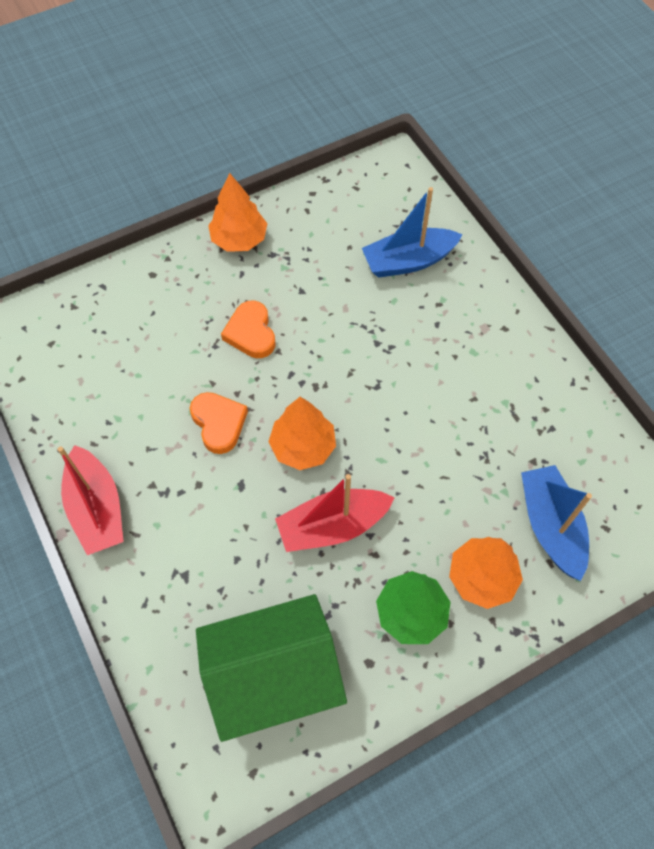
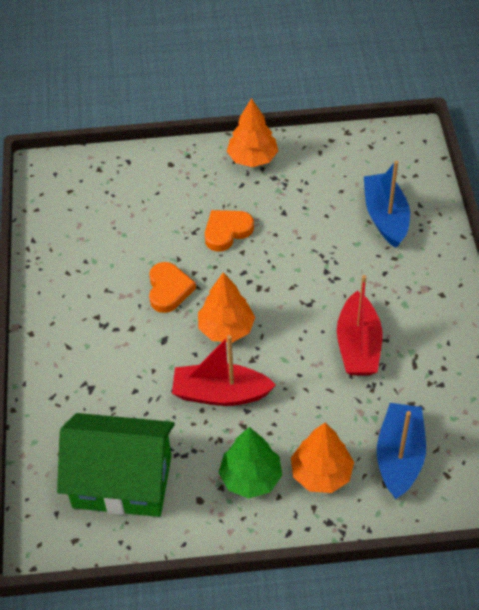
camera: 25 degrees right, 10 degrees down
(97, 509) = (48, 319): red boat -> red boat (358, 345)
(251, 333) = (227, 231): orange heart -> orange heart turned 45 degrees clockwise
(408, 261) = (385, 217): blue boat -> blue boat turned 75 degrees clockwise

